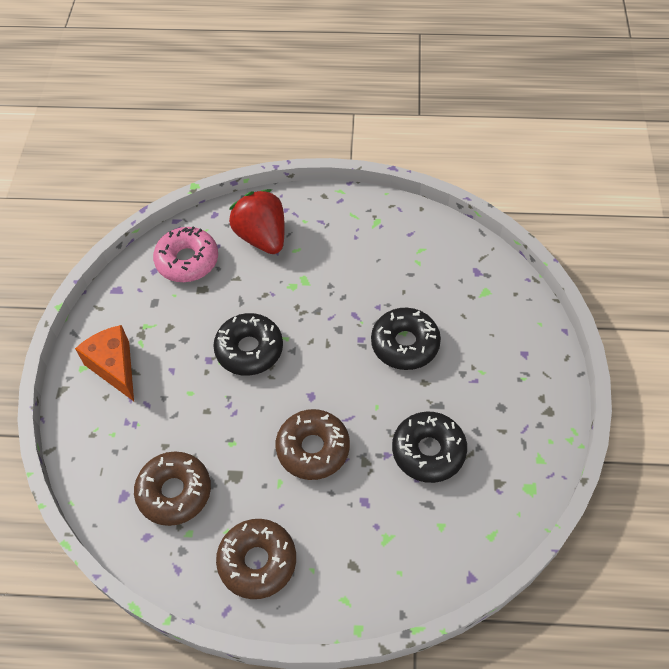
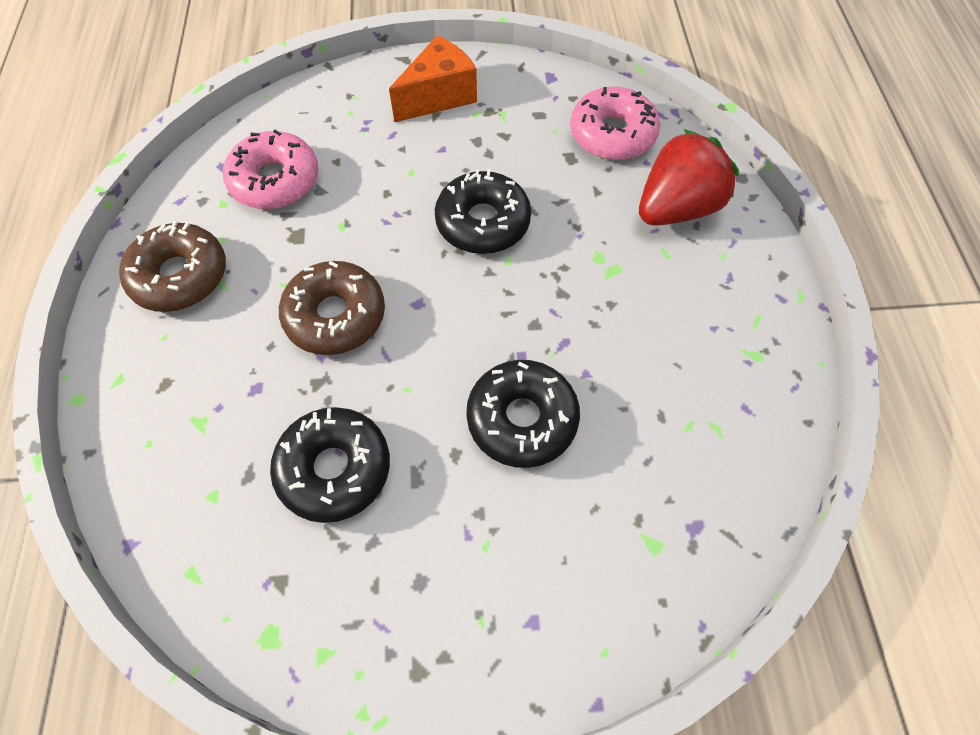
camera: 80 degrees right, 5 degrees up
(174, 492) = (275, 180): brown donut -> pink donut

